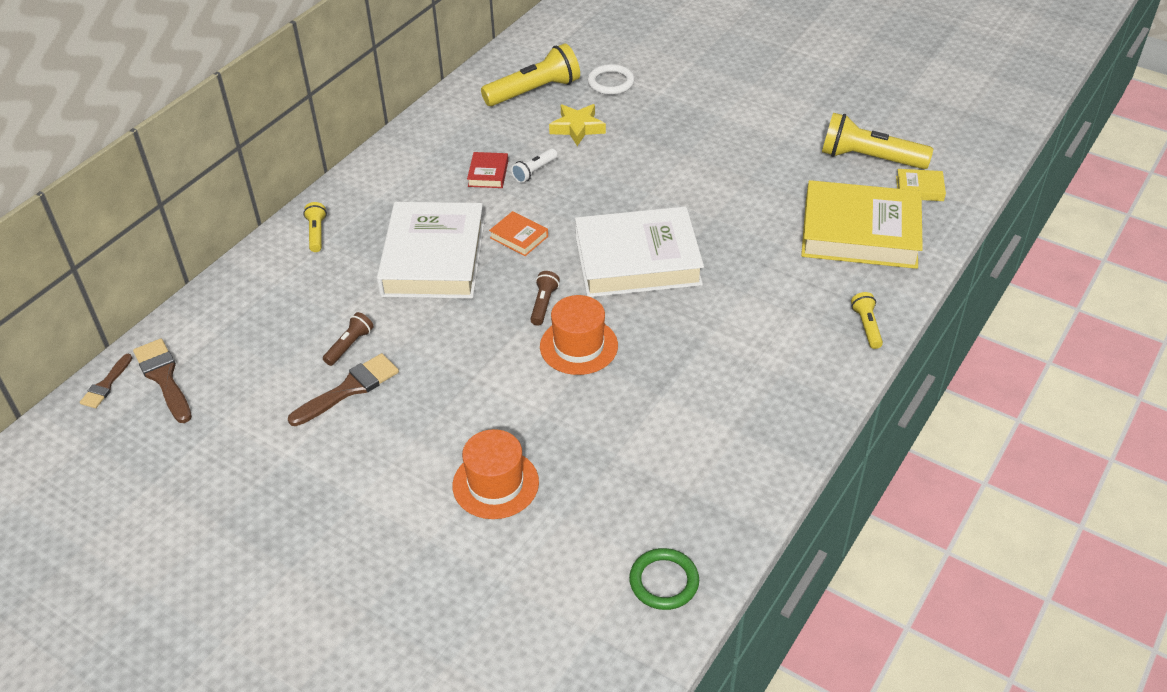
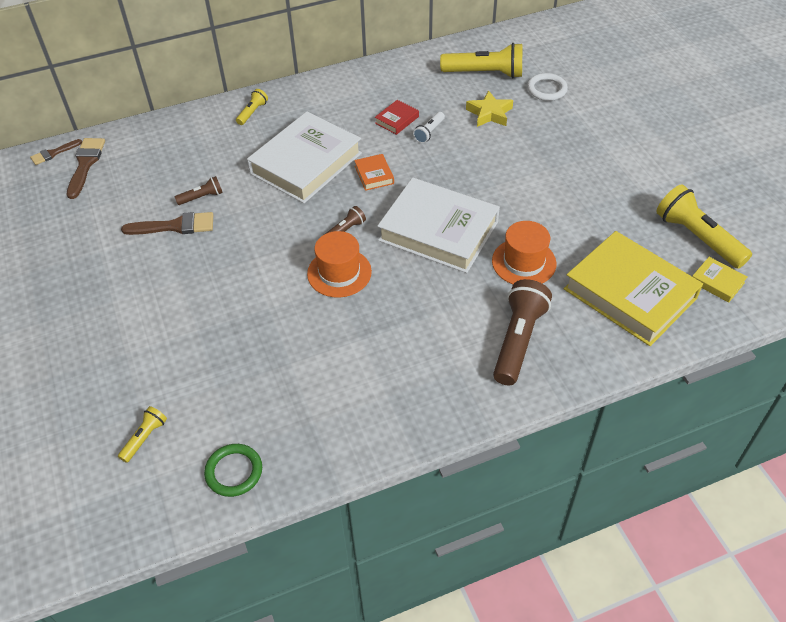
camera: 35 degrees right, 5 degrees up
(495, 484) = (197, 339): orange hat -> orange hat (524, 262)
(534, 171) = (429, 132): white flashlight -> white flashlight turned 45 degrees counterclockwise
(806, 321) = (518, 340): none -> brown flashlight
(866, 326) = (561, 370): yellow flashlight -> yellow flashlight (145, 438)

